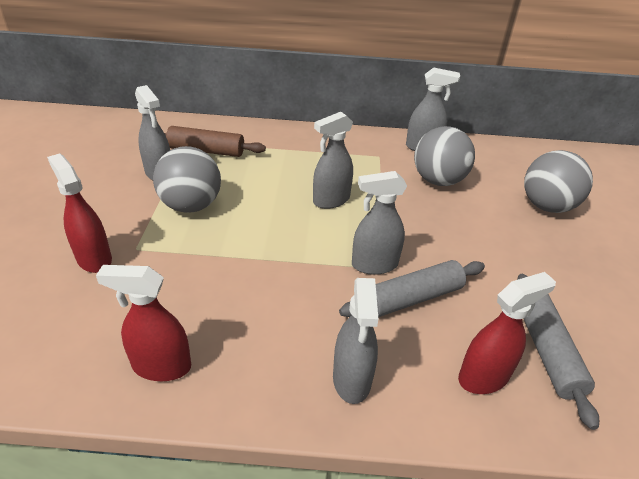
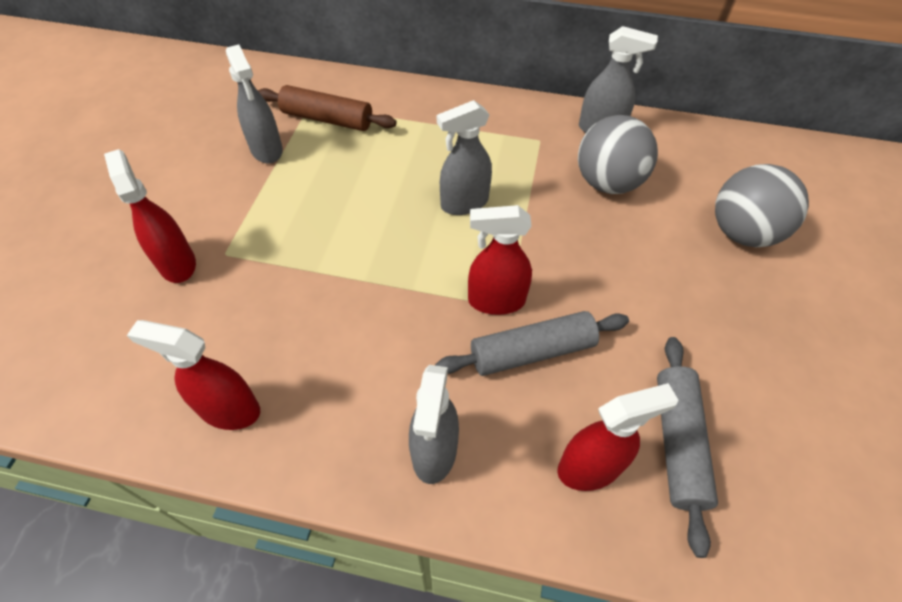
camera: 10 degrees right, 15 degrees up
(191, 206) = (296, 199): grey ball -> none
(374, 265) = (496, 301): grey spray bottle -> red spray bottle

